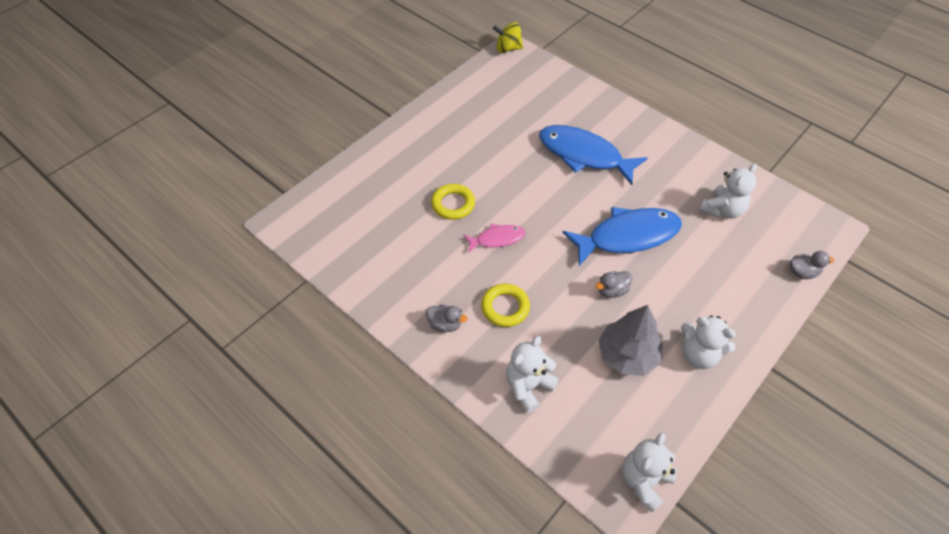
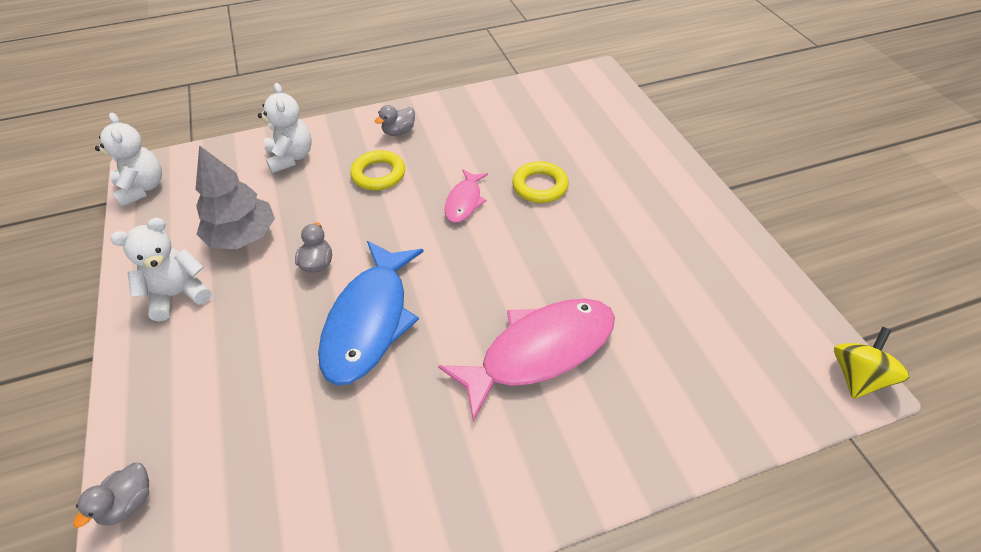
camera: 120 degrees right, 5 degrees down
(584, 155) = (539, 351): blue fish -> pink fish
(722, 210) = (311, 474): white teddy bear -> none

